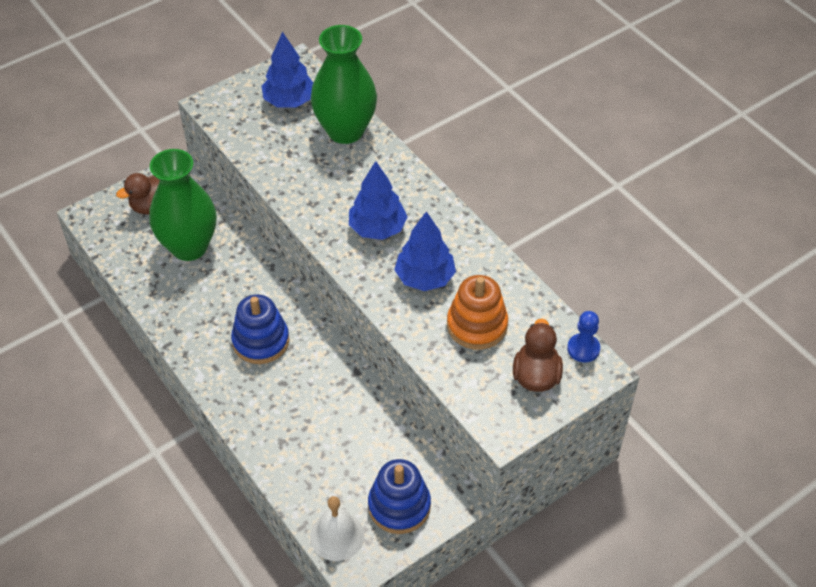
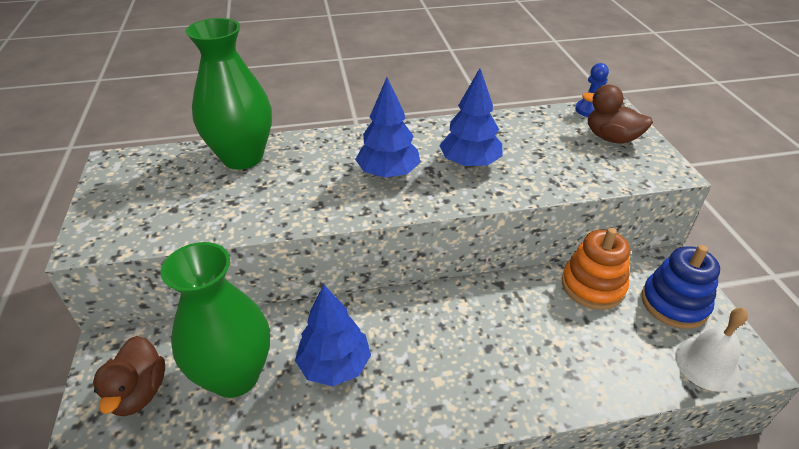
camera: 65 degrees left, 10 degrees down
(261, 341) = (421, 349): blue stacking toy -> none
(289, 101) = (159, 181): blue tree -> blue tree (335, 365)
(477, 325) = (542, 151): orange stacking toy -> orange stacking toy (592, 285)

